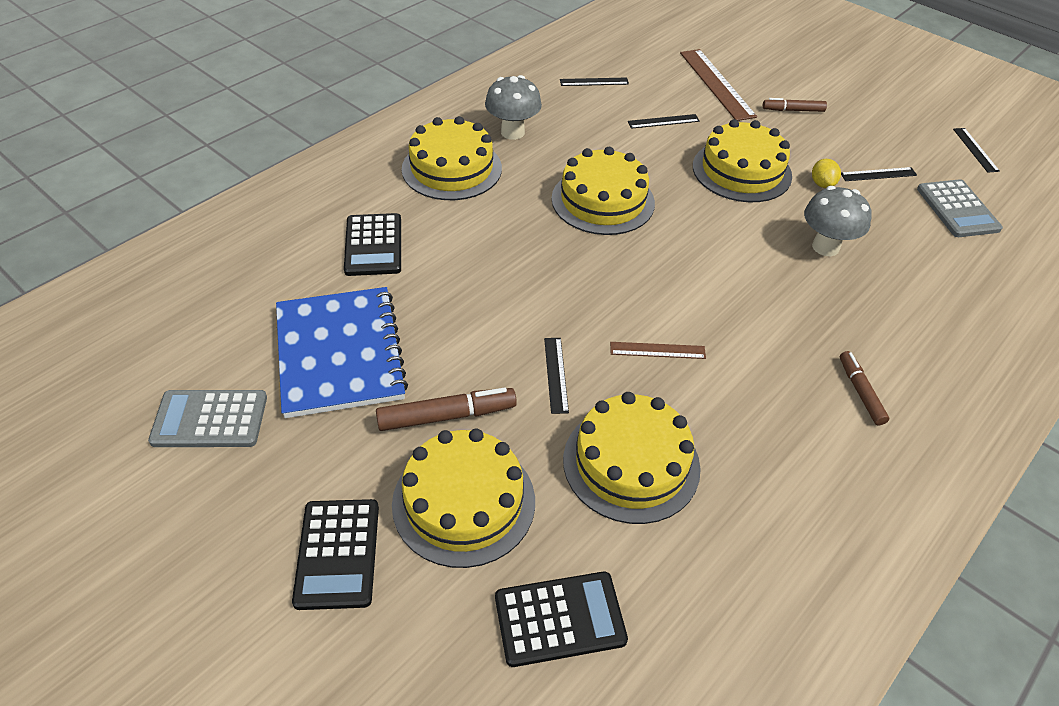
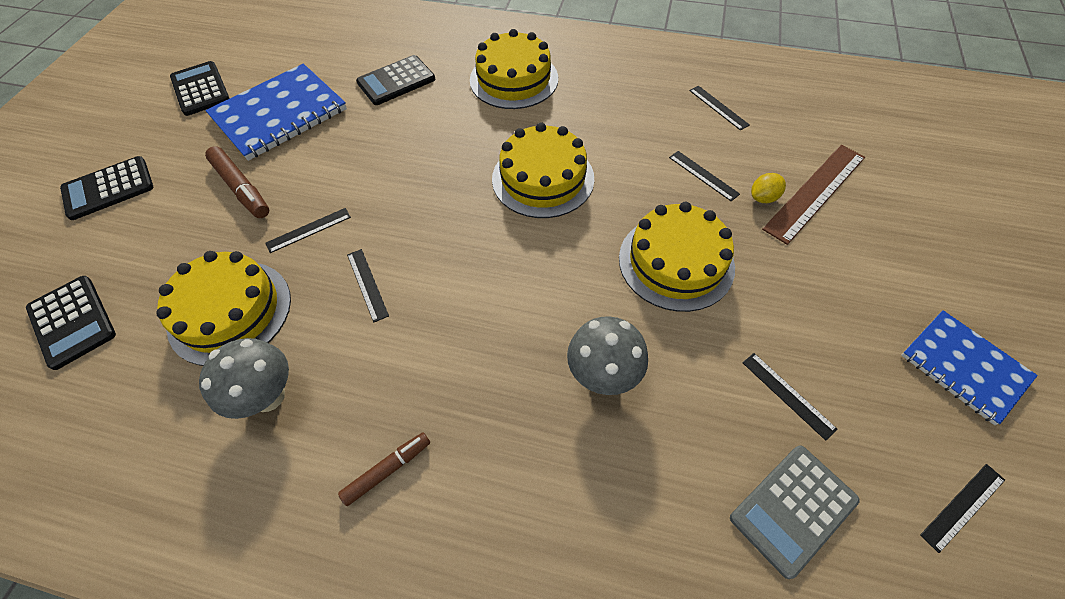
camera: 65 degrees right, 10 degrees up
(210, 419) = (200, 89): grey calculator -> black calculator
(464, 502) = (165, 229): yellow cake -> none
(512, 132) = (591, 90): grey mushroom -> grey mushroom (268, 396)
(657, 350) = (367, 284): brown ruler -> black ruler
(793, 110) = (836, 273): brown marker -> none
(822, 184) = (715, 341): yellow lemon -> yellow lemon (763, 198)
(888, 103) = (964, 367): none -> blue notebook

